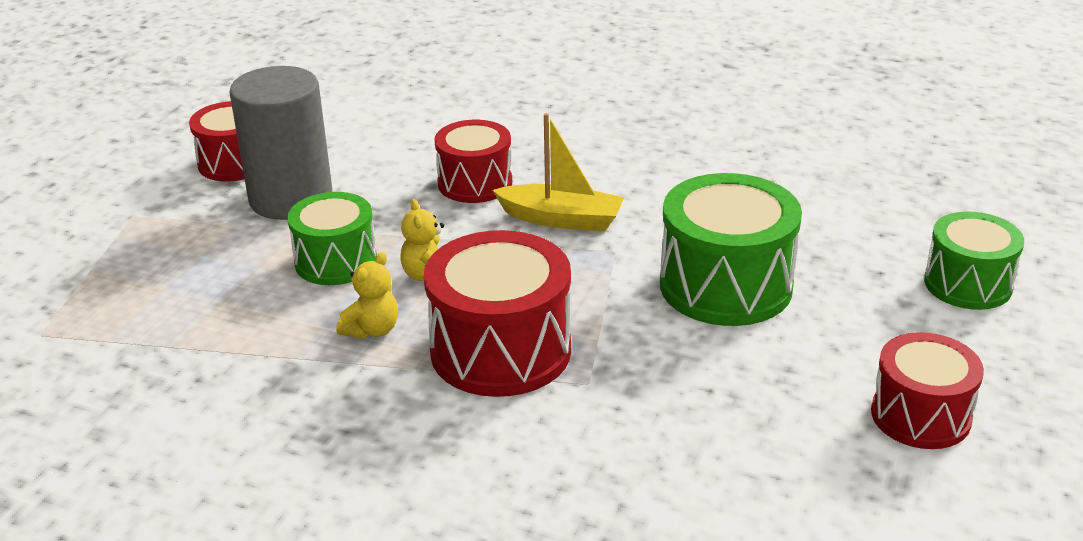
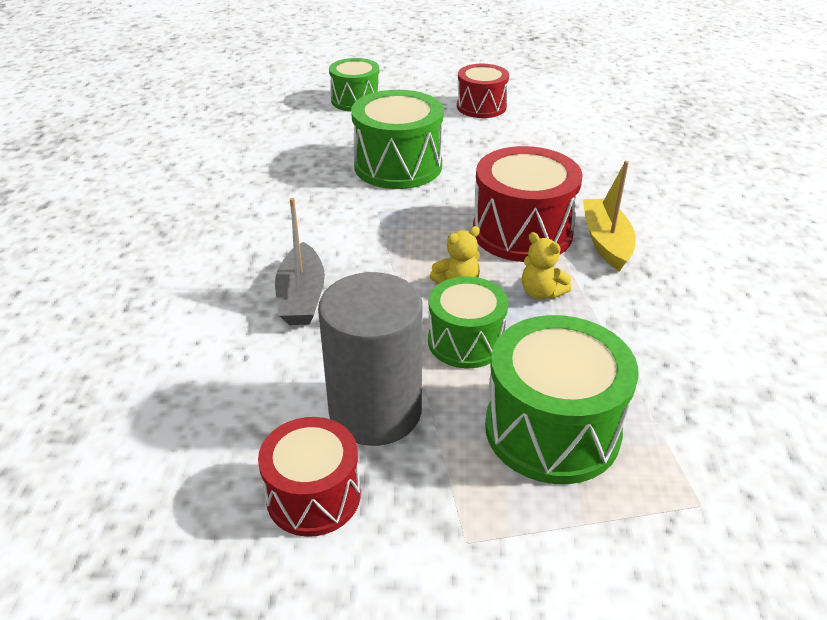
camera: 110 degrees left, 5 degrees up
(187, 281) = (552, 429): none -> green drum
(372, 330) = (541, 293): yellow teddy bear -> yellow teddy bear turned 150 degrees counterclockwise
(475, 183) = (302, 297): red drum -> grey boat
(561, 219) = (344, 240): yellow boat -> yellow boat (606, 242)

